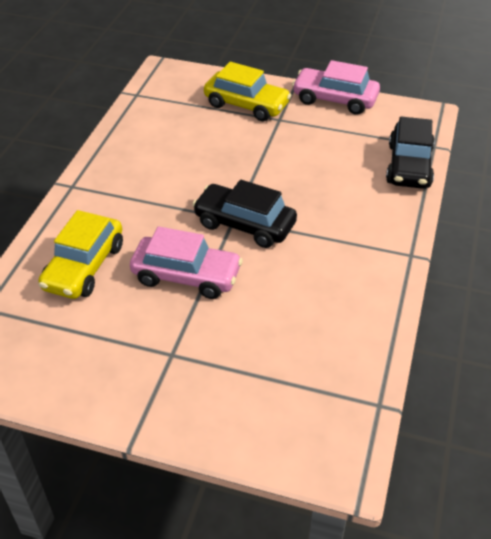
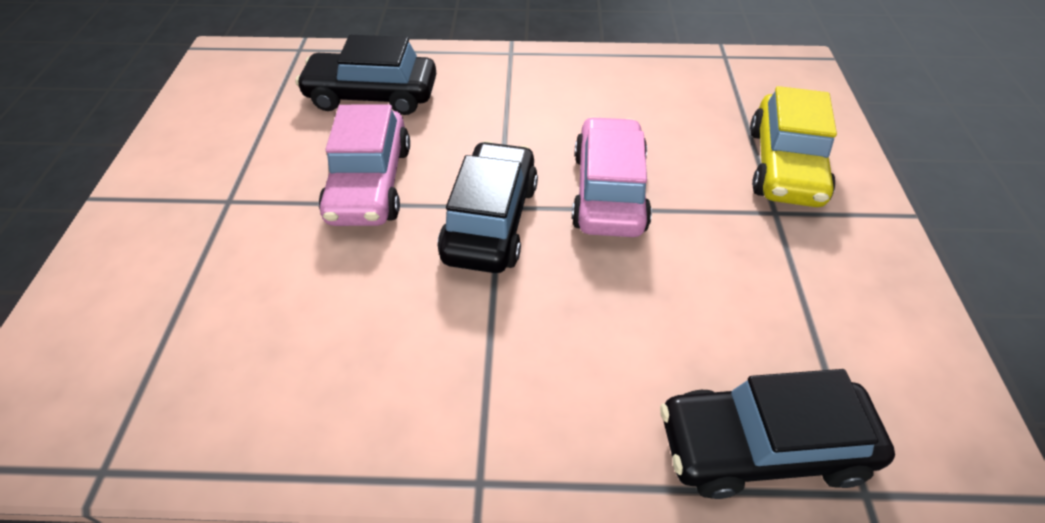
camera: 75 degrees right, 5 degrees up
(84, 267) = (372, 96): yellow car -> black car
(335, 99) = (896, 280): pink car -> pink car (608, 191)

